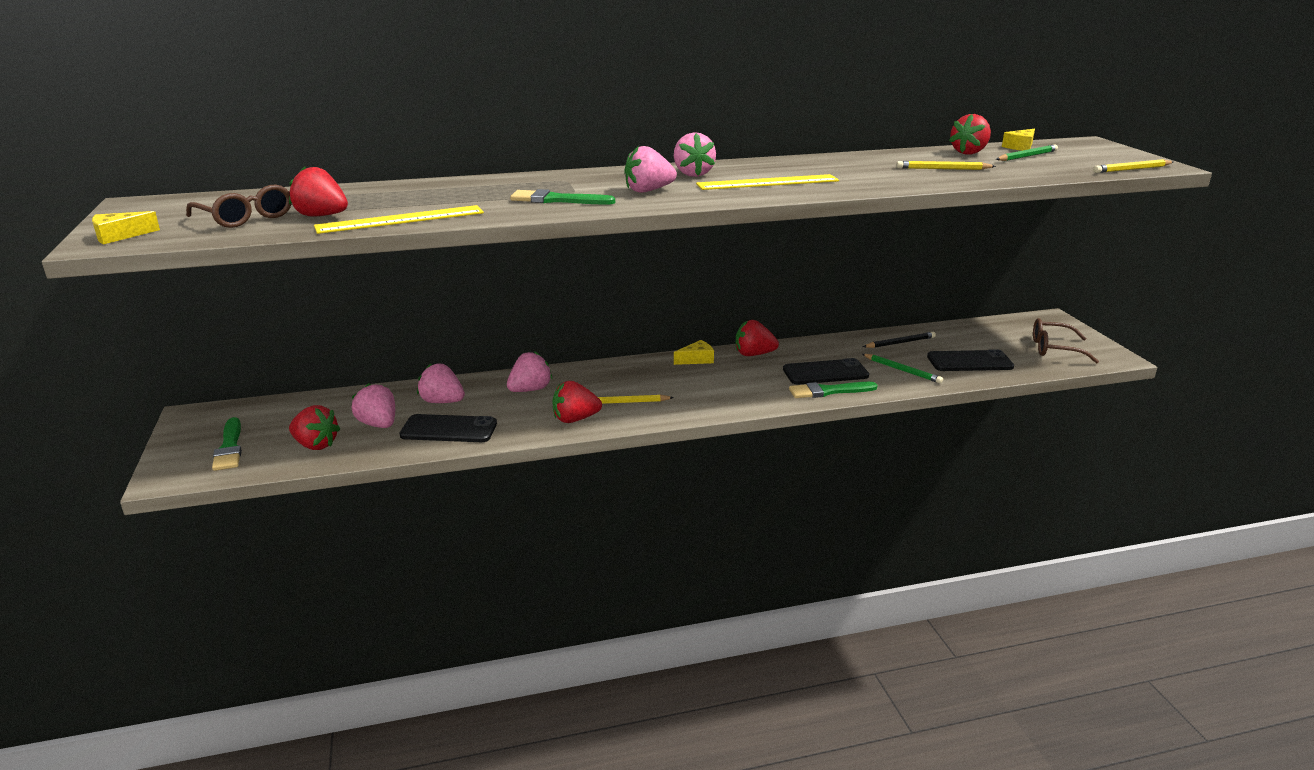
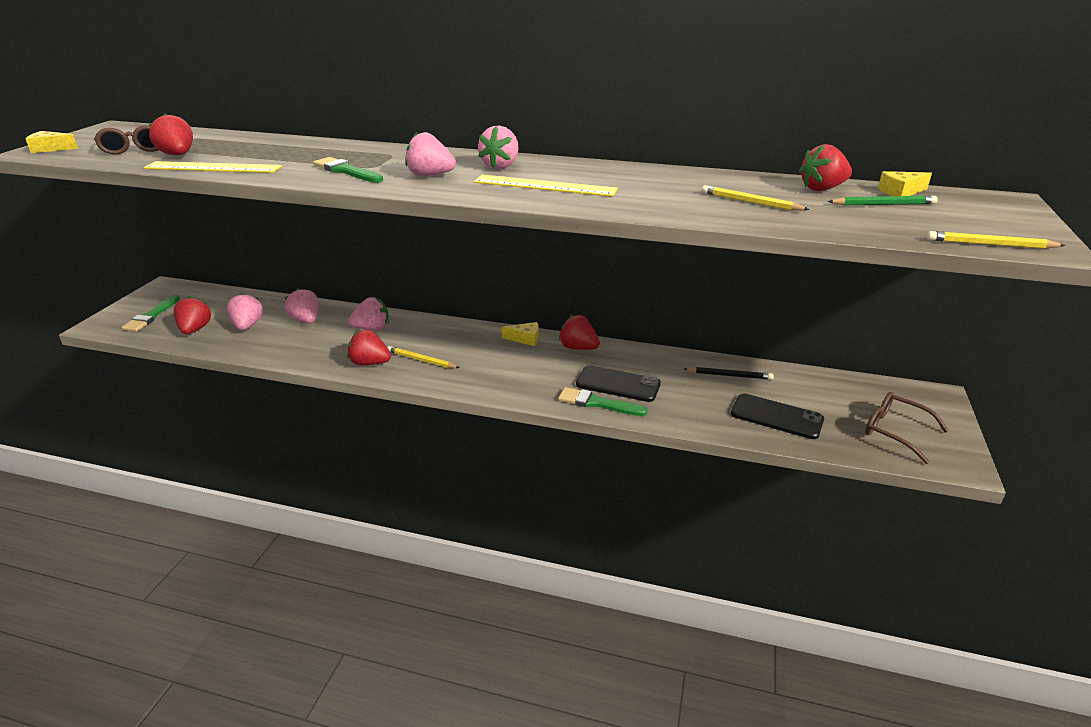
camera: 30 degrees right, 5 degrees up
(316, 445) = (195, 329): red strawberry -> red strawberry turned 150 degrees counterclockwise
(449, 429) = (281, 344): black phone -> none
(902, 370) = (694, 404): green pencil -> none

